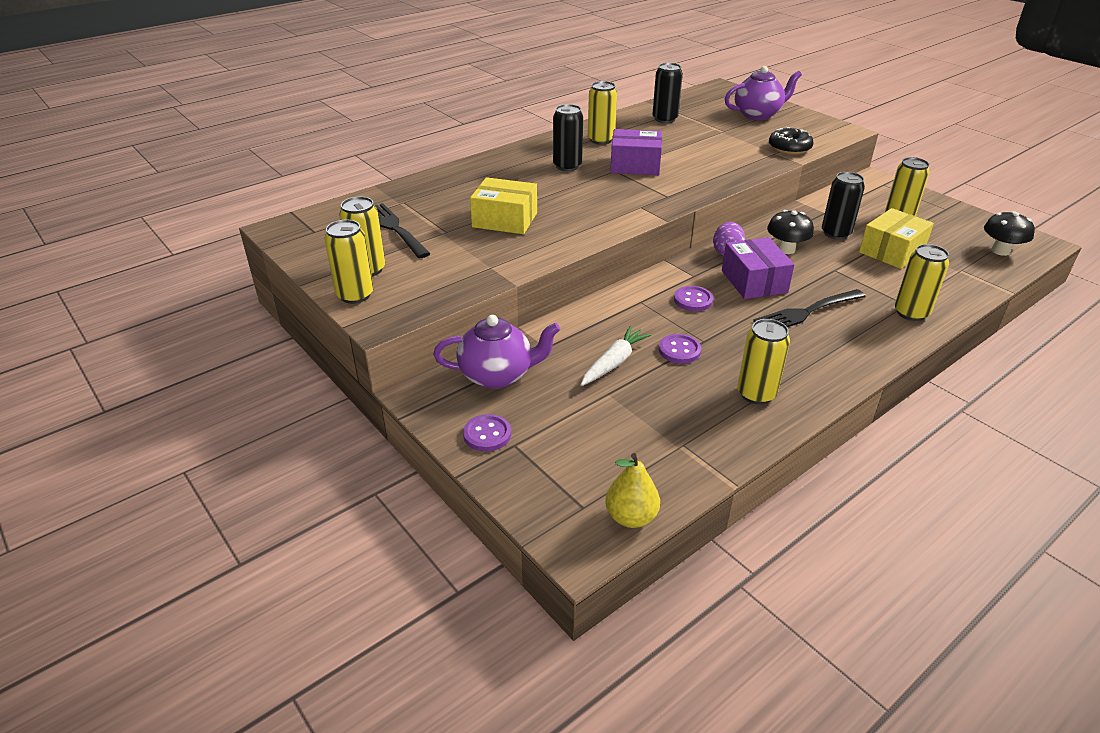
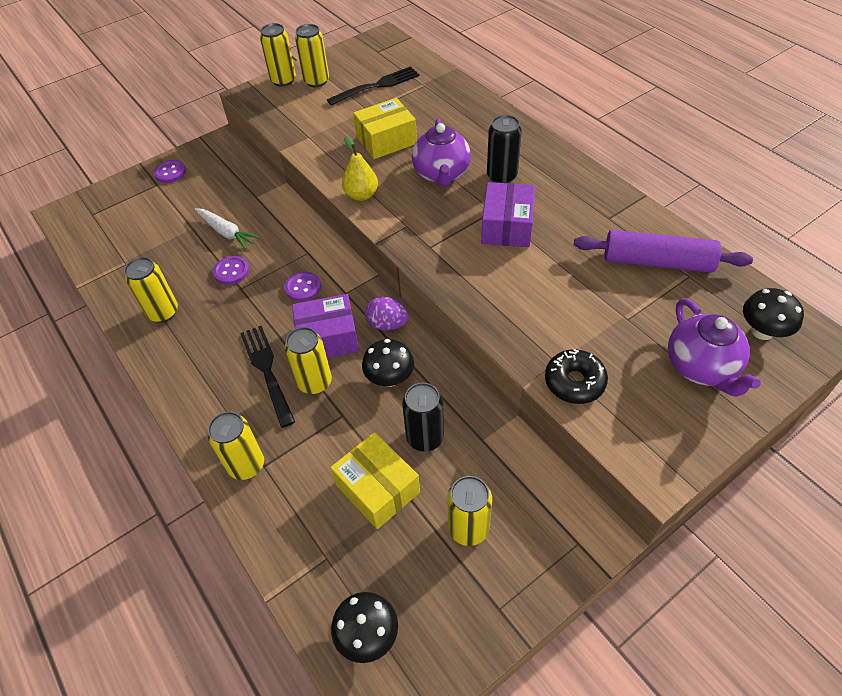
camera: 95 degrees right, 15 degrees up
(498, 375) = (229, 174): purple teapot -> purple teapot (441, 174)
(505, 220) = (386, 140): yellow box -> yellow box turned 45 degrees clockwise
(601, 140) = (576, 202): yellow can -> yellow can (315, 382)
(631, 517) = (74, 234): yellow pear -> yellow pear (361, 195)
(665, 119) = (657, 262): black can -> purple rolling pin
(720, 98) = (762, 331): none -> black mushroom

